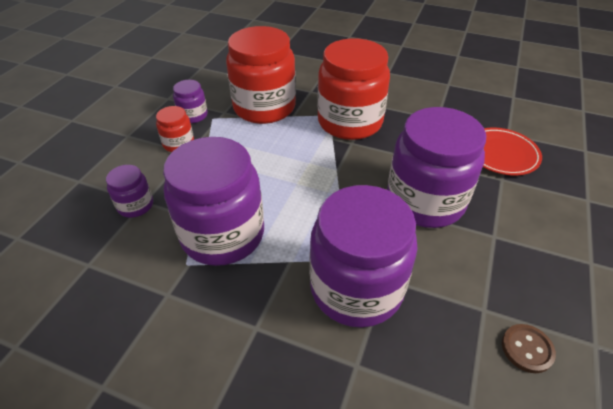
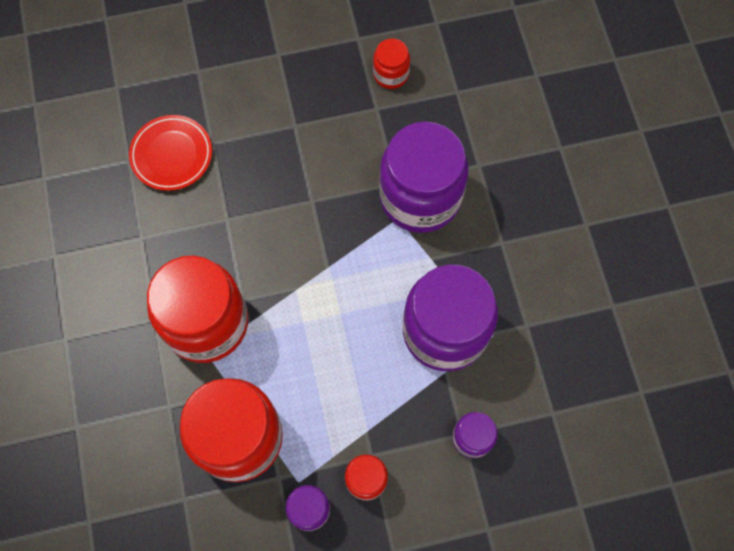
camera: 125 degrees left, 25 degrees up
(425, 201) = (288, 192): purple jar -> none
(527, 349) = (391, 74): brown button -> red jar

